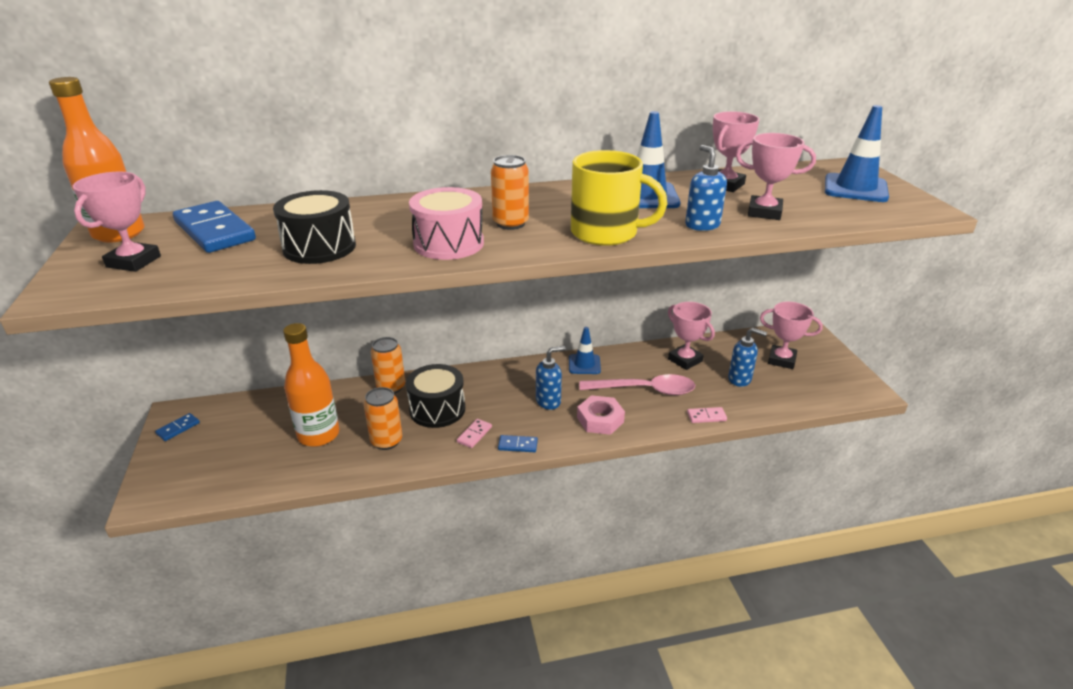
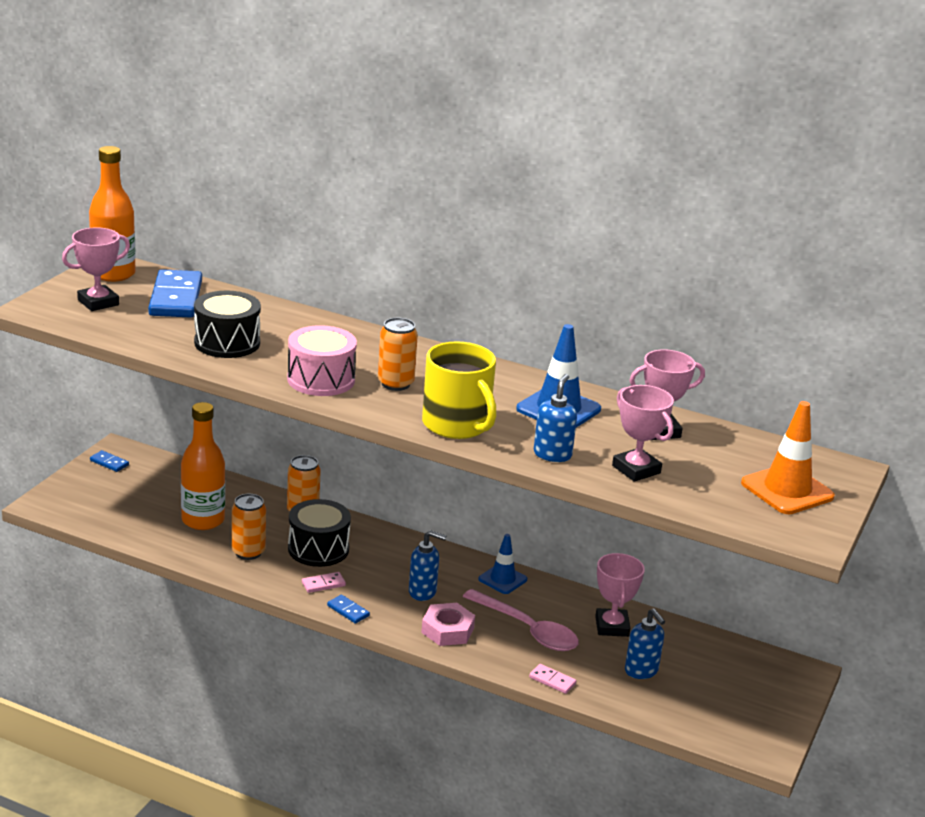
camera: 35 degrees right, 5 degrees down
(178, 428) = (109, 463): blue domino -> blue domino turned 45 degrees clockwise
(781, 360) = (719, 679): pink trophy -> none
(855, 188) = (787, 490): blue traffic cone -> orange traffic cone

